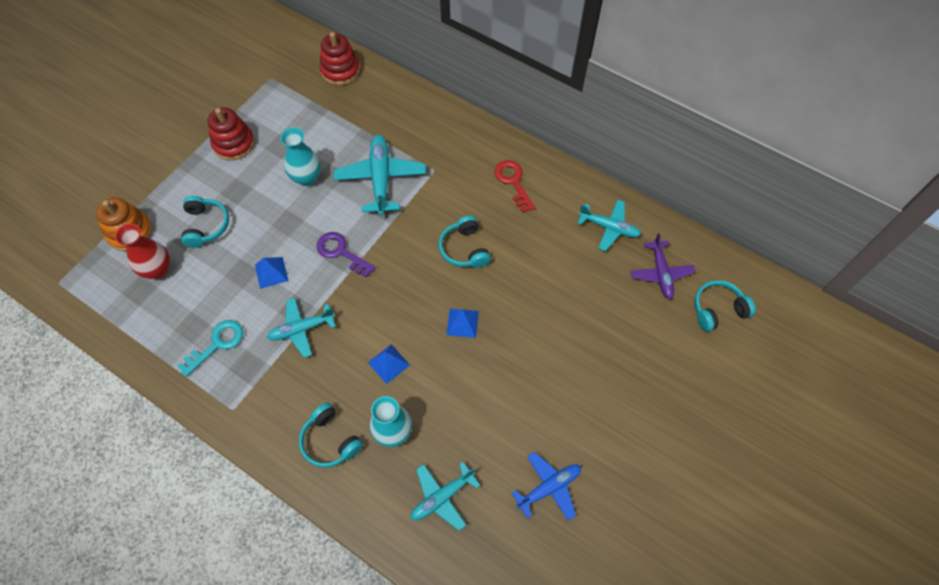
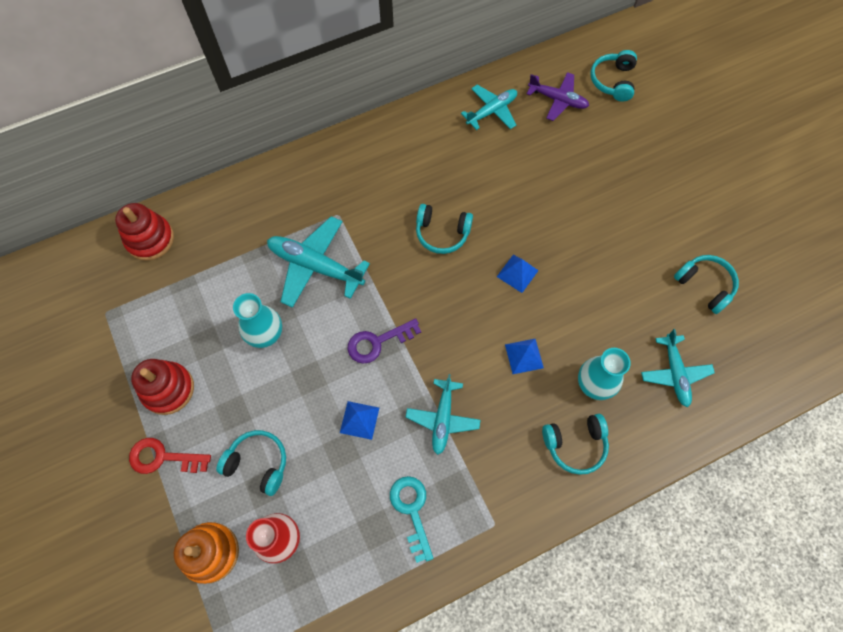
camera: 60 degrees left, 5 degrees up
(513, 182) = (396, 157): red key -> red key (163, 457)
(549, 487) = (704, 285): blue plane -> turquoise headphones

